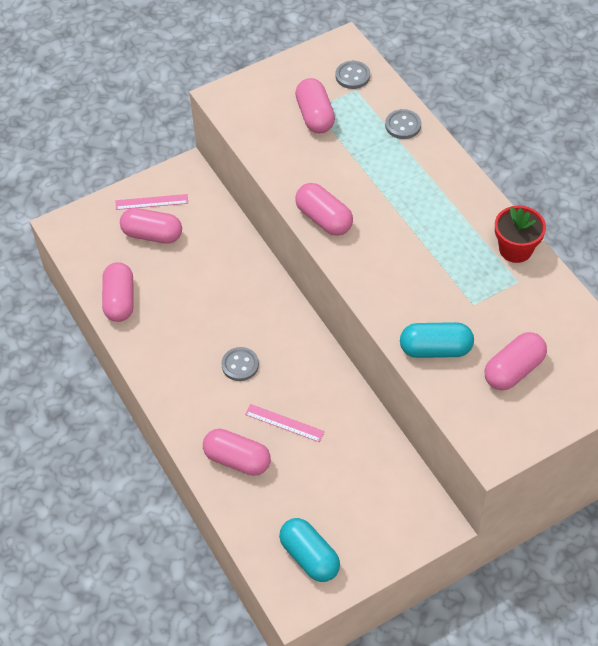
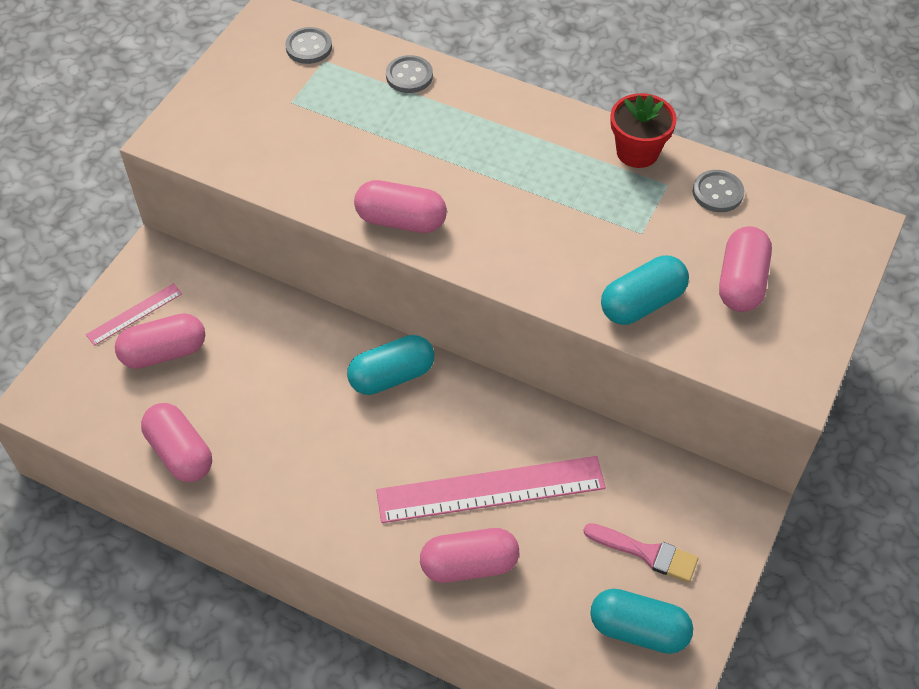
camera: 35 degrees left, 0 degrees up
(240, 365) = (388, 450): grey button -> grey button (717, 193)
(276, 320) = (391, 376): none -> turquoise capsule
(284, 423) = (491, 490): pink ruler -> pink ruler, size x2.04
(315, 116) = (299, 110): pink capsule -> none
(351, 515) = (646, 553): none -> pink brush

